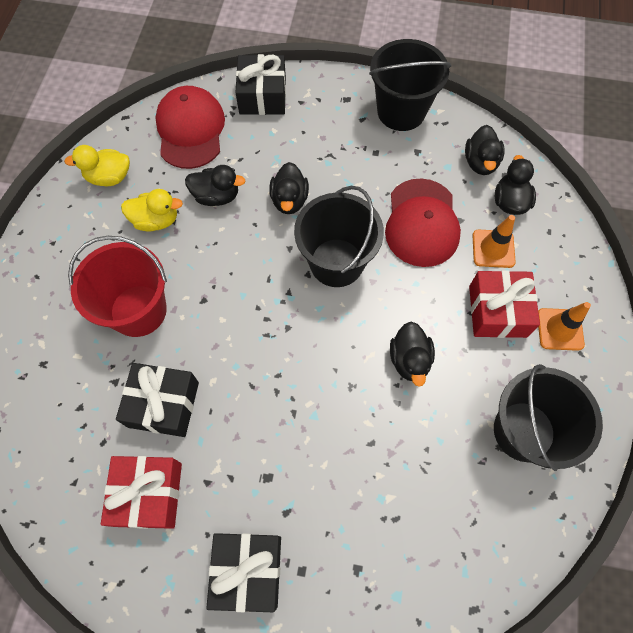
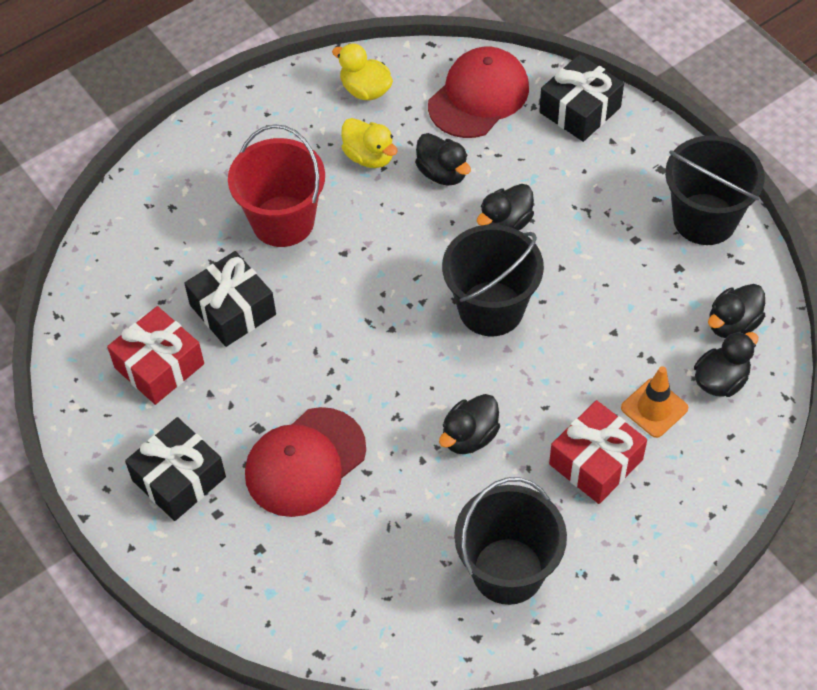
camera: 45 degrees right, 10 degrees down
(422, 223) = (609, 334): red cap -> red cap (305, 462)
(560, 329) = (638, 523): orange traffic cone -> none

